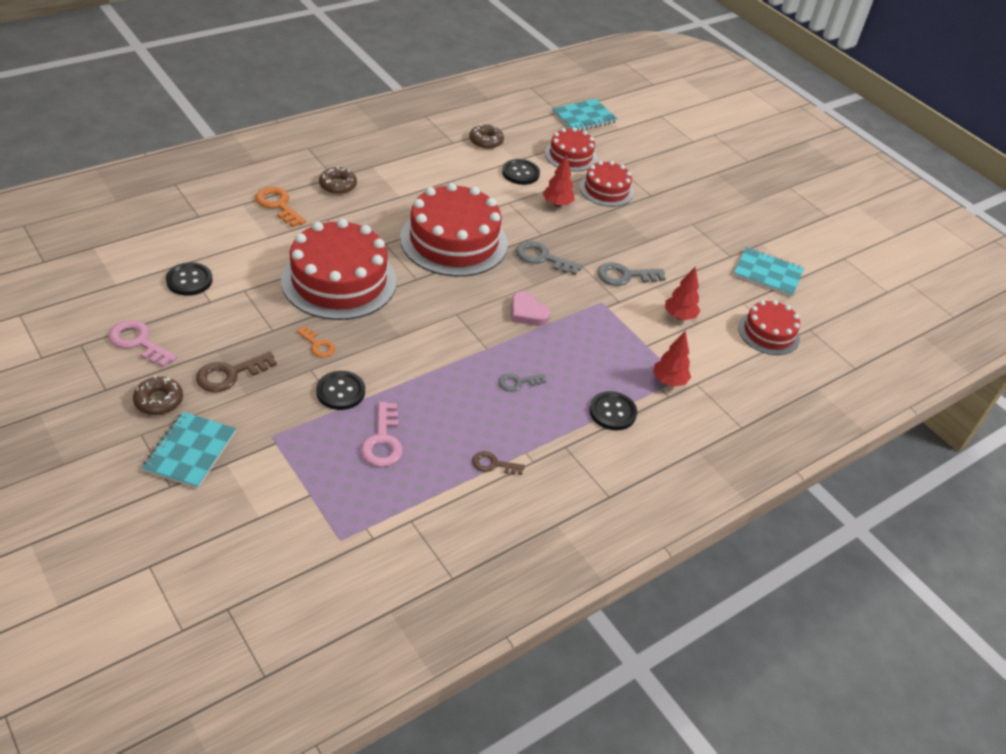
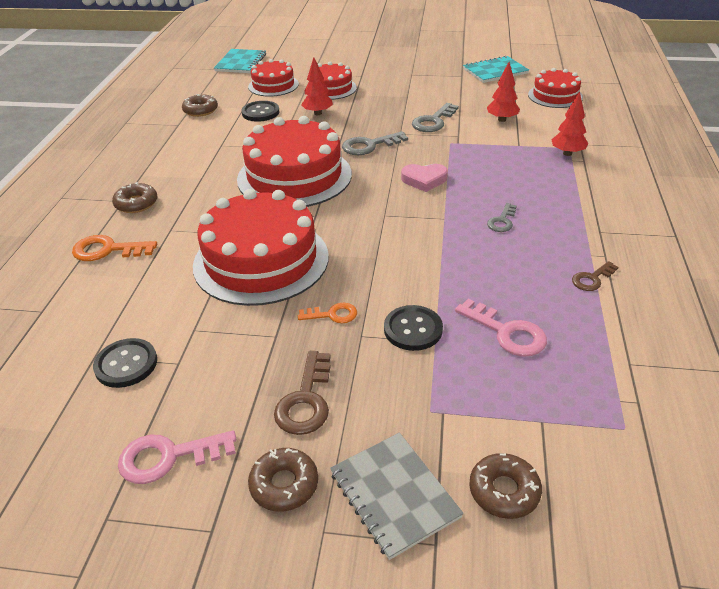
camera: 40 degrees left, 5 degrees down
(190, 451) = (394, 495): turquoise notebook -> grey notebook
(234, 500) = (504, 491): none -> brown donut
(612, 412) = (579, 192): black button -> none

